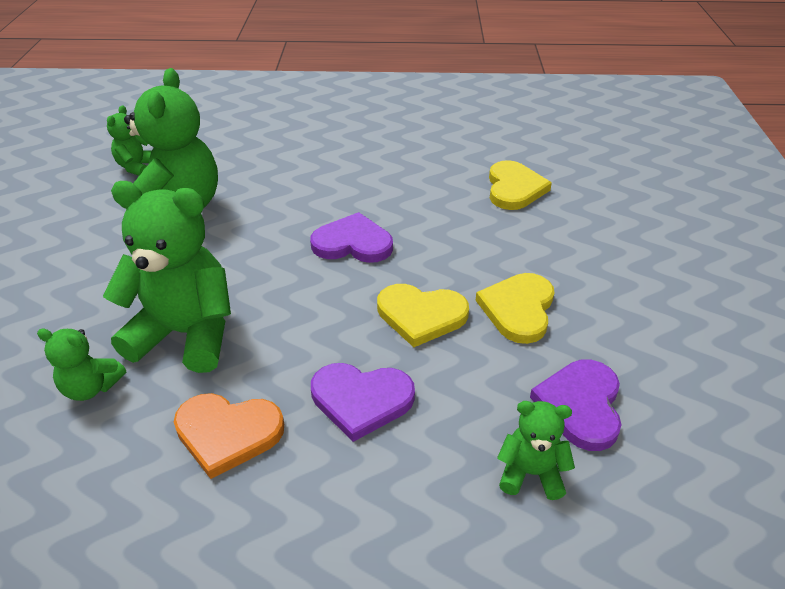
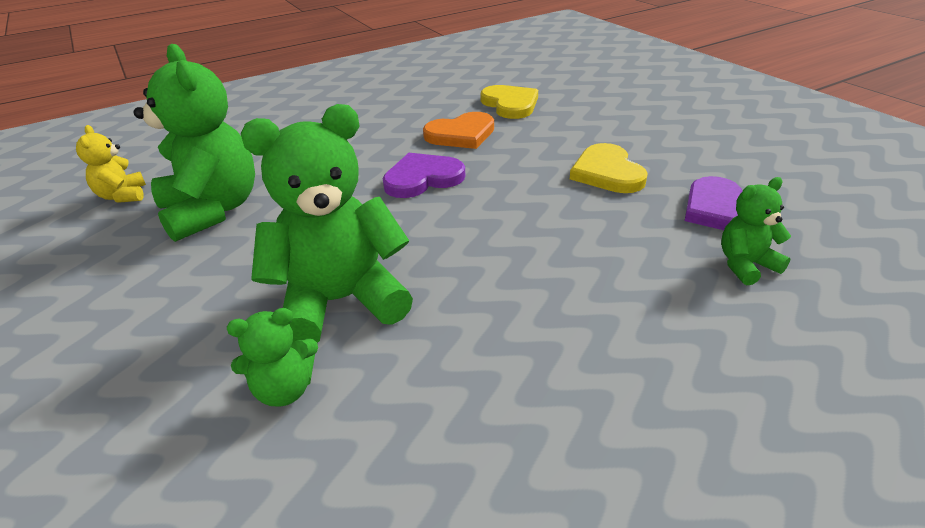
camera: 30 degrees left, 5 degrees down
(137, 167) = (123, 196): green teddy bear -> yellow teddy bear
(228, 433) = (478, 357): orange heart -> orange heart (461, 134)
(361, 400) = (565, 278): purple heart -> none
(421, 315) = (540, 204): yellow heart -> none

